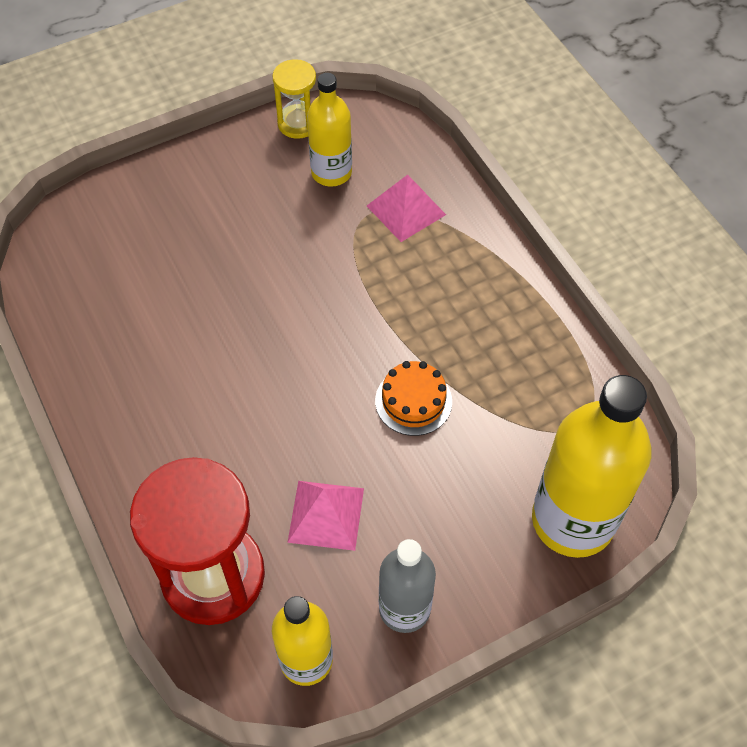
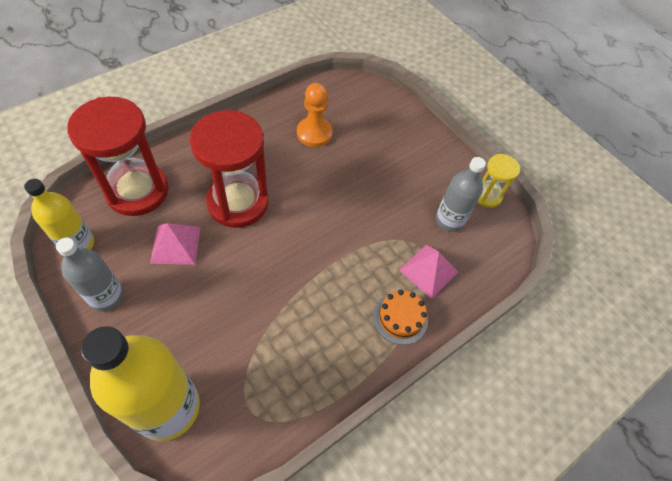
camera: 75 degrees right, 0 degrees up
(141, 313) = (314, 133): none -> orange pawn
(260, 427) = (238, 202): none -> red hourglass
(331, 172) = (449, 220): yellow bottle -> grey bottle
(413, 401) = (263, 289): orange cake -> orange cake (400, 318)

